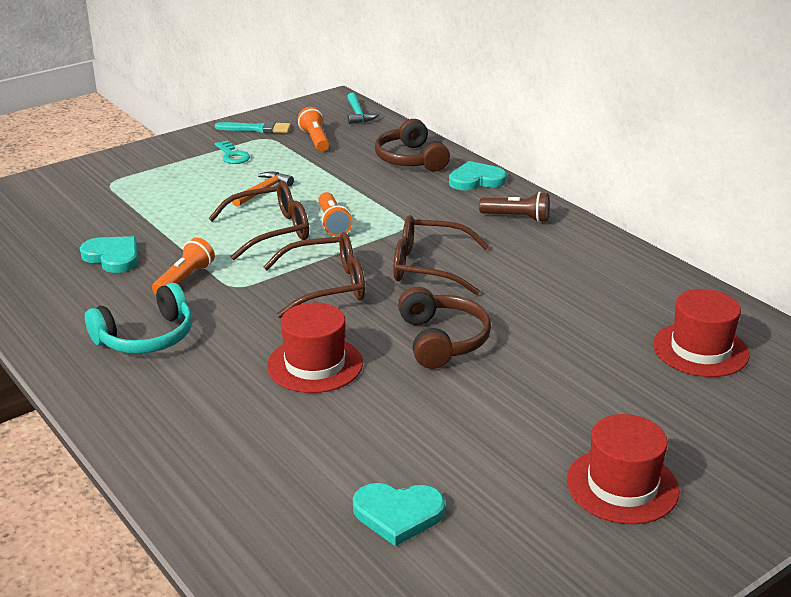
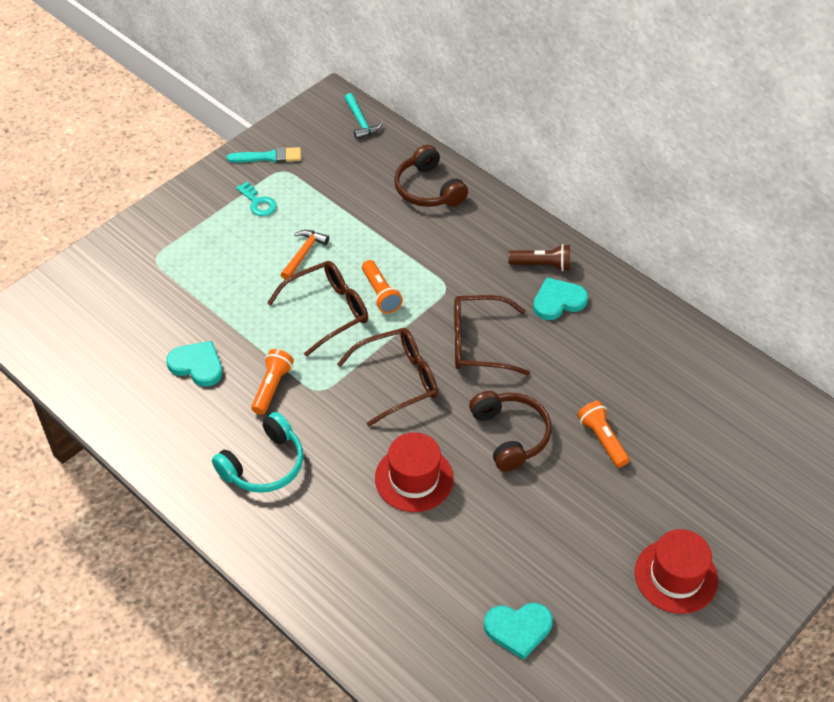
camera: 10 degrees left, 20 degrees up
(315, 140) = (330, 168): orange flashlight -> orange flashlight (602, 439)
(476, 180) = (495, 214): turquoise heart -> turquoise heart (558, 301)
(700, 349) = (717, 418): red hat -> none

